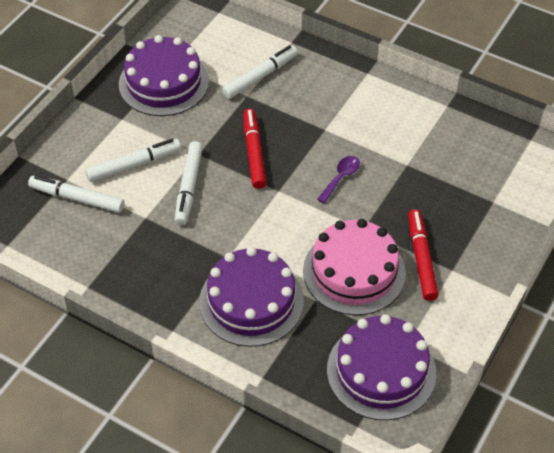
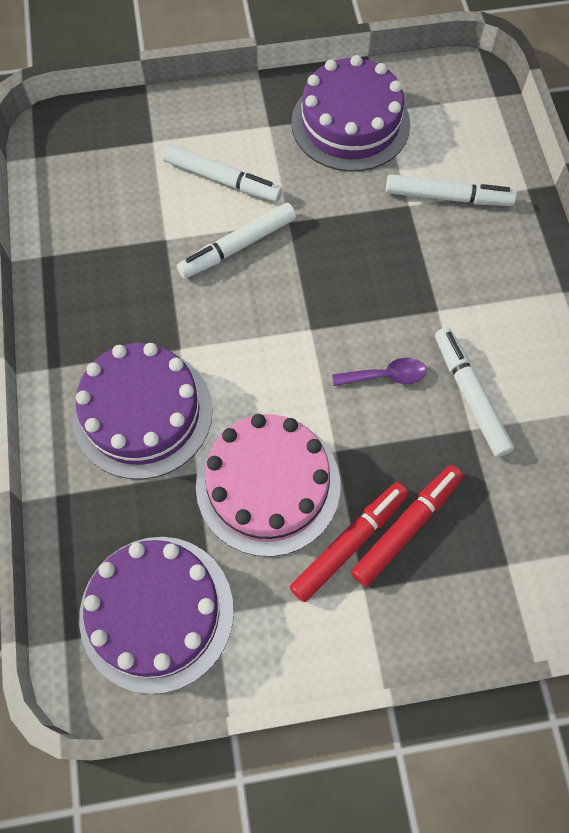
camera: 50 degrees right, 15 degrees up
(77, 199) = (137, 167): white marker -> white marker (470, 395)
(254, 153) = (339, 269): red marker -> red marker (406, 527)

